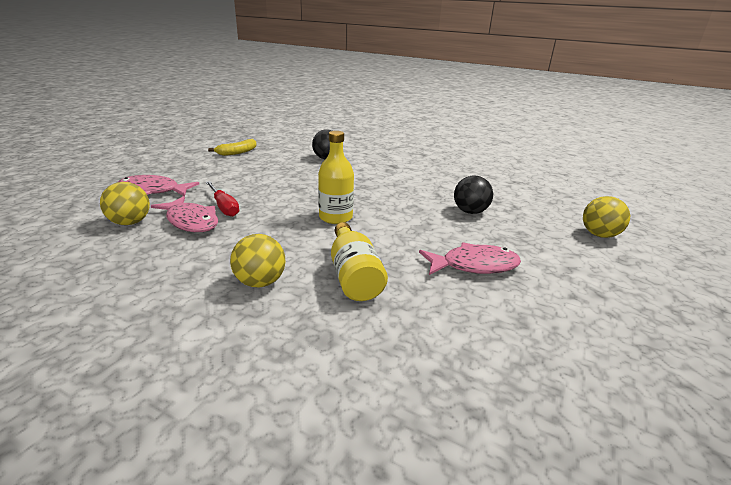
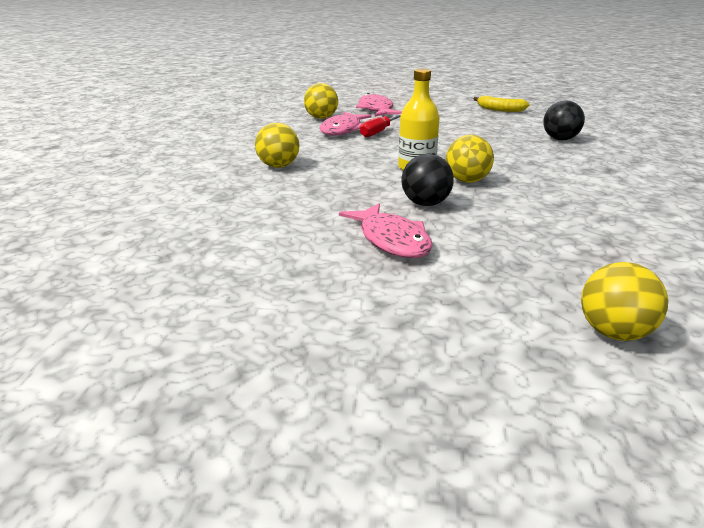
camera: 70 degrees right, 0 degrees up
(354, 276) = (316, 192): yellow bottle -> none
(378, 208) = (467, 181): none -> yellow ball
(470, 212) = (537, 227): black ball -> black ball (425, 204)

